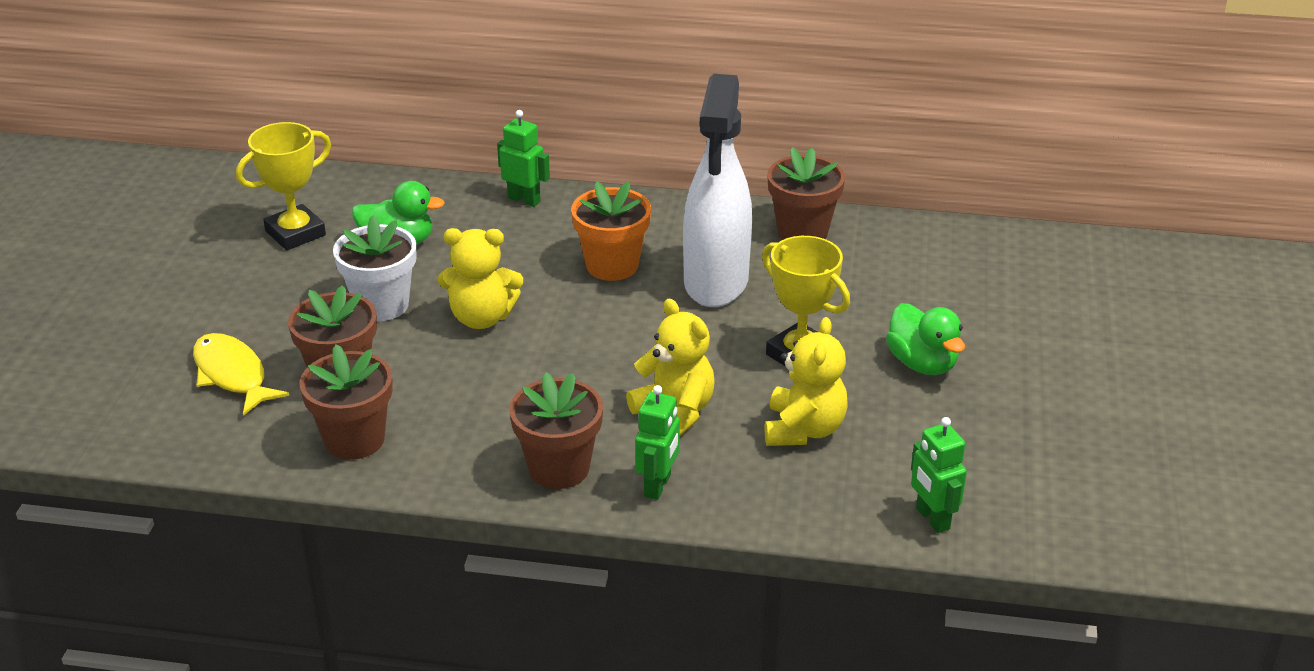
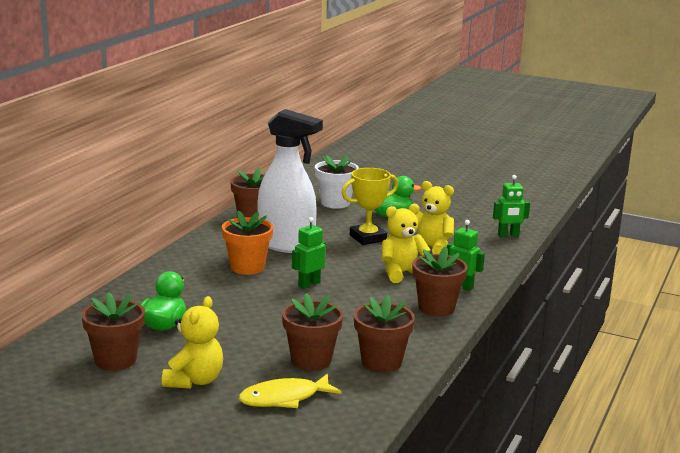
camera: 75 degrees left, 15 degrees down
(295, 233) = (115, 360): yellow trophy -> brown flower pot
(381, 305) = (236, 339): white flower pot -> white flower pot (335, 203)
(481, 318) = (275, 310): yellow teddy bear -> yellow teddy bear (194, 381)
(524, 200) = (148, 280): green robot -> green robot (309, 284)

